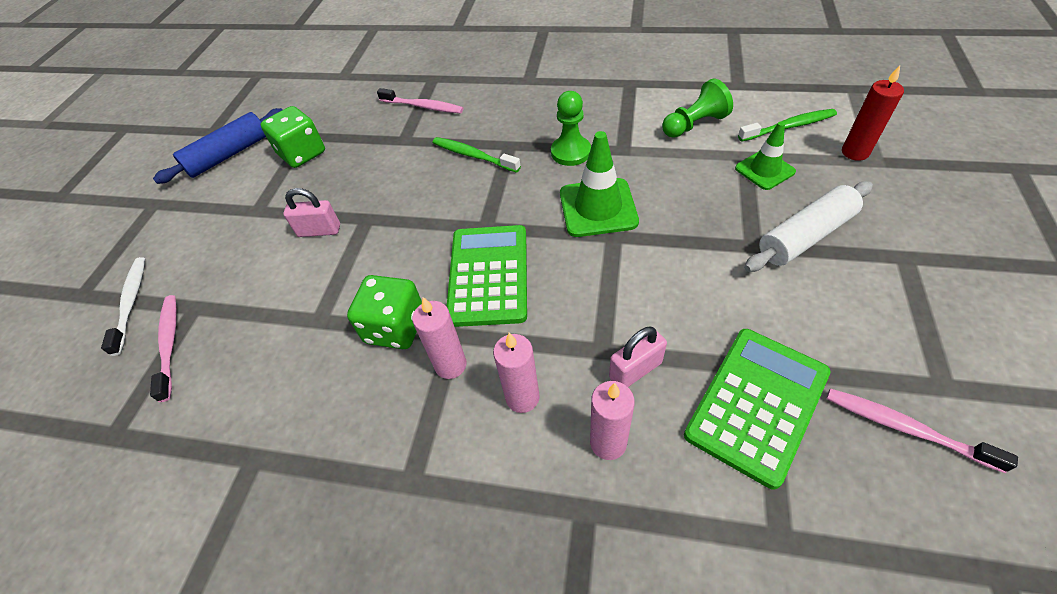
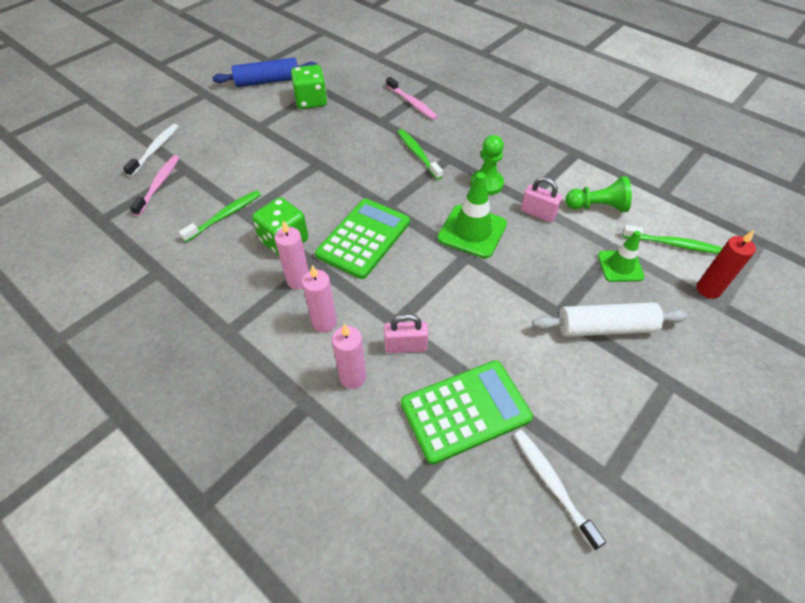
camera: 25 degrees right, 0 degrees up
(294, 337) = (225, 216): none -> green toothbrush
(319, 231) = (285, 157): pink padlock -> pink padlock (538, 213)
(905, 428) = (552, 484): pink toothbrush -> white toothbrush

